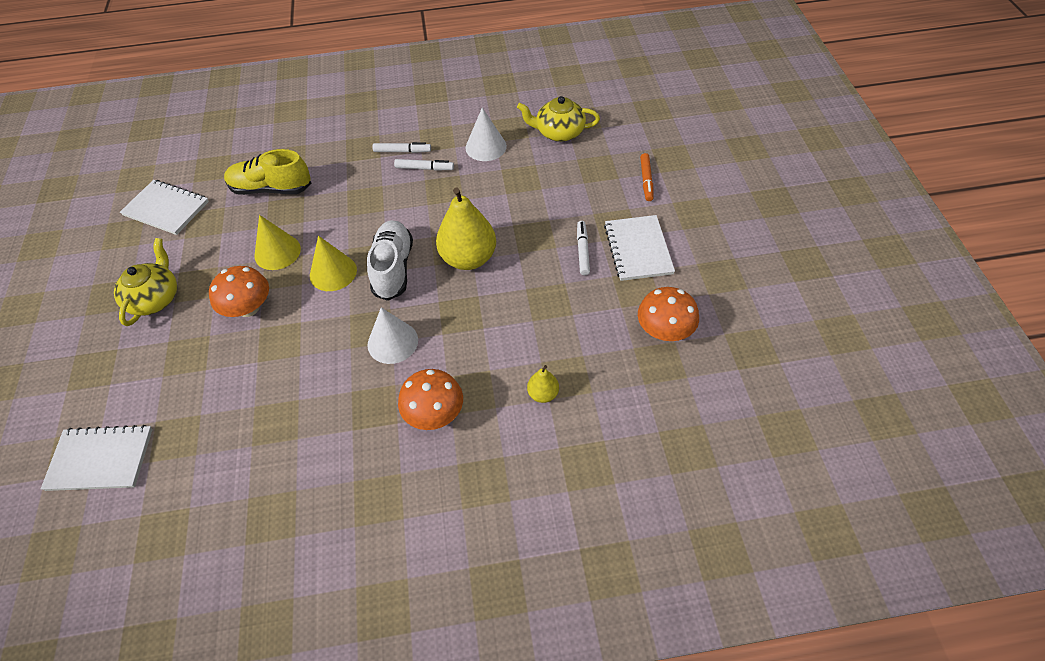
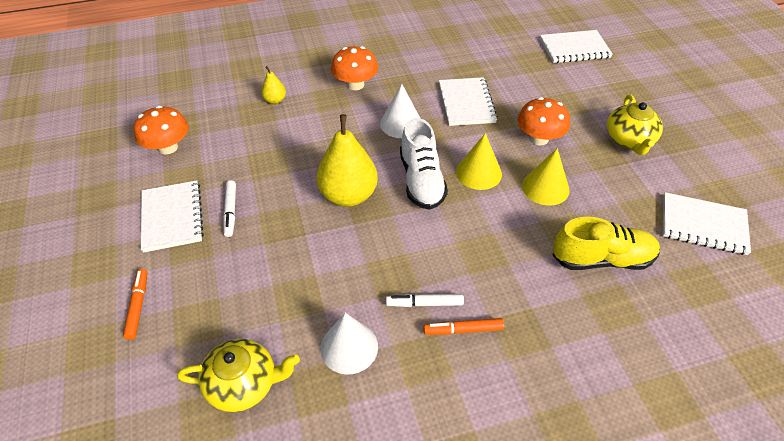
camera: 170 degrees right, 5 degrees down
(303, 367) = (466, 103): none -> white notebook
(402, 151) = (463, 330): white marker -> orange marker

